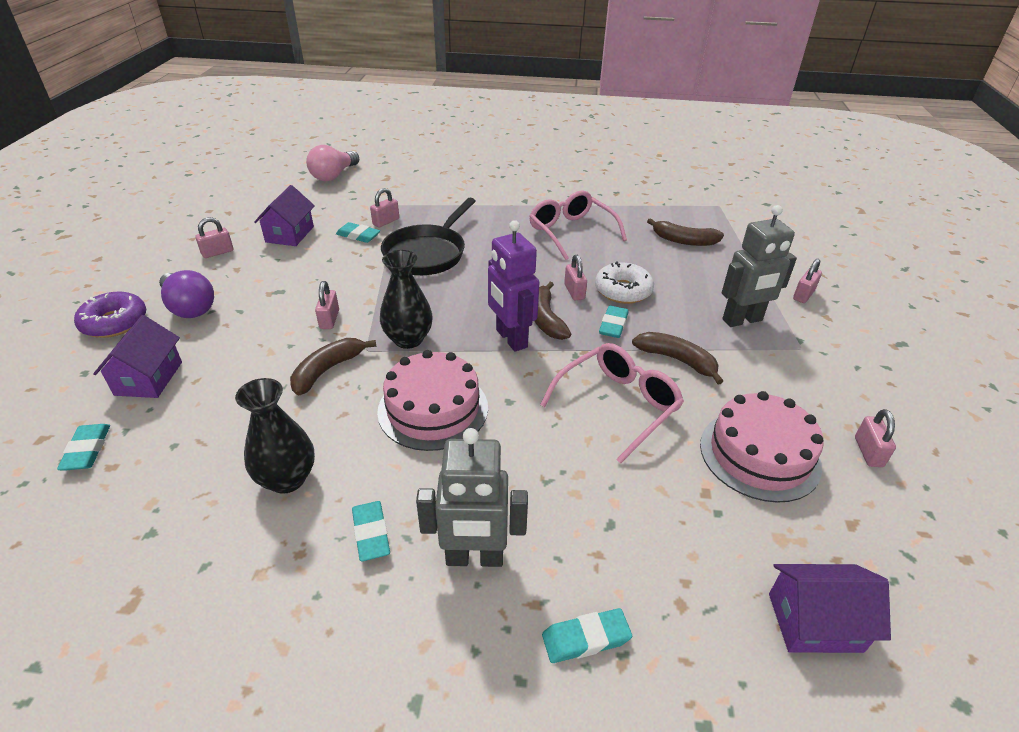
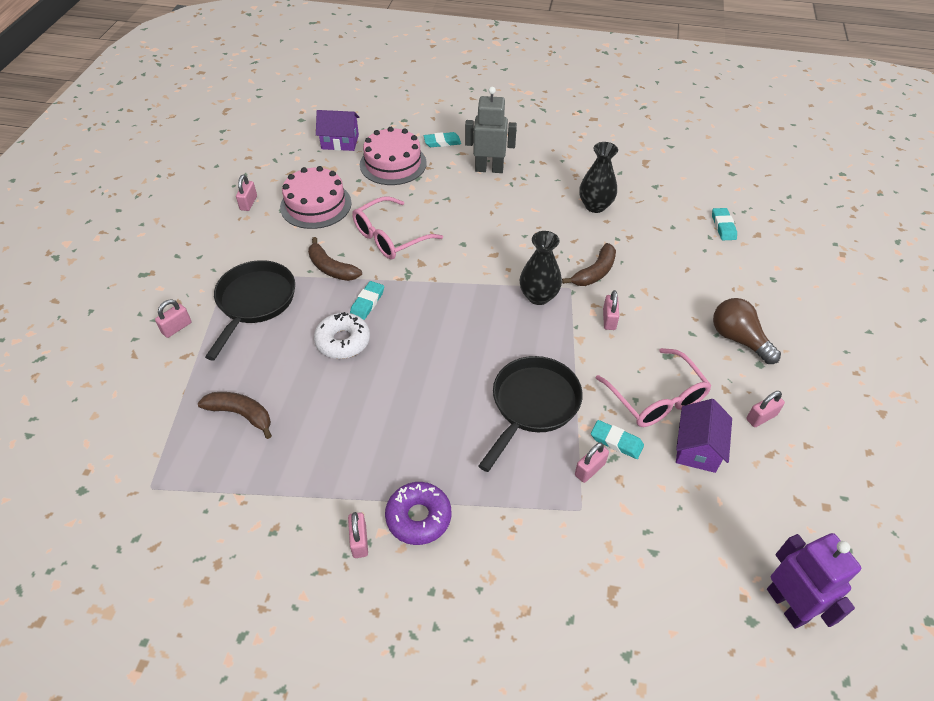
camera: 175 degrees left, 10 degrees up
(114, 322) = (790, 325): purple donut -> purple donut (418, 517)
(149, 378) = (722, 272): purple house -> none
(189, 307) = (738, 339): purple light bulb -> brown light bulb
(334, 176) = (696, 604): pink light bulb -> none
(371, 533) = (542, 180): turquoise eraser -> none
(433, 409) = (514, 241): pink cake -> pink cake (393, 164)
(511, 339) = (455, 293): purple robot -> purple robot (787, 605)
(546, 319) = (423, 311): brown banana -> none
(571, 232) = (365, 436): pink glasses -> pink glasses (656, 398)
(574, 292) = (389, 342): pink padlock -> pink padlock (359, 541)
(742, 320) = (254, 302): grey robot -> black pan

